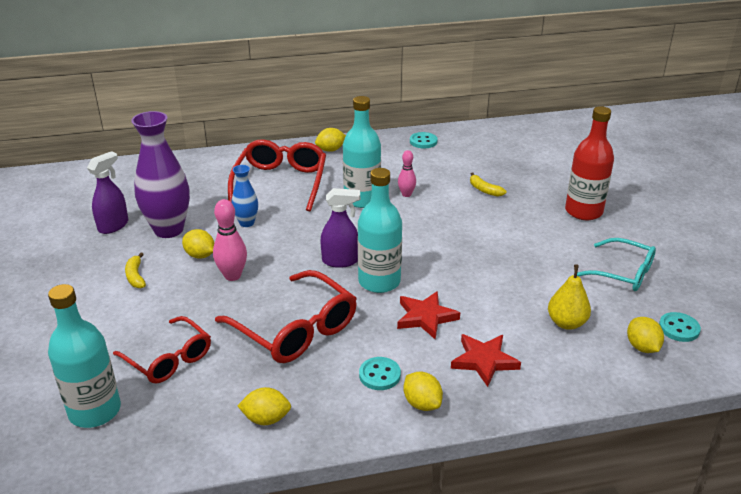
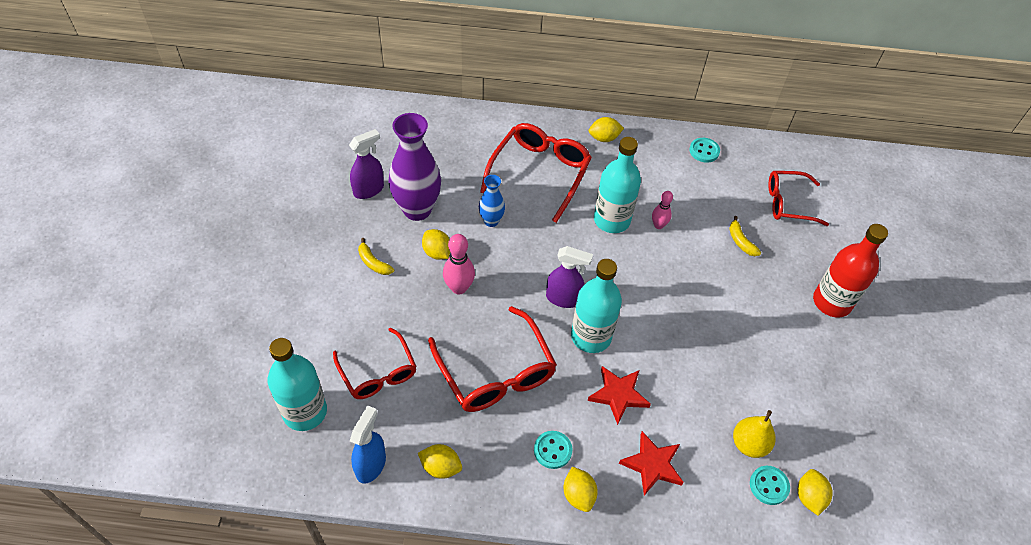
camera: 15 degrees right, 20 degrees up
(136, 276) = (373, 263): yellow banana -> yellow banana turned 45 degrees counterclockwise
(186, 437) = (371, 465): none -> blue spray bottle
(512, 159) = (789, 203): none -> red glasses
(622, 273) = (833, 397): turquoise glasses -> none
(679, 328) = (857, 486): turquoise button -> turquoise button (769, 486)

